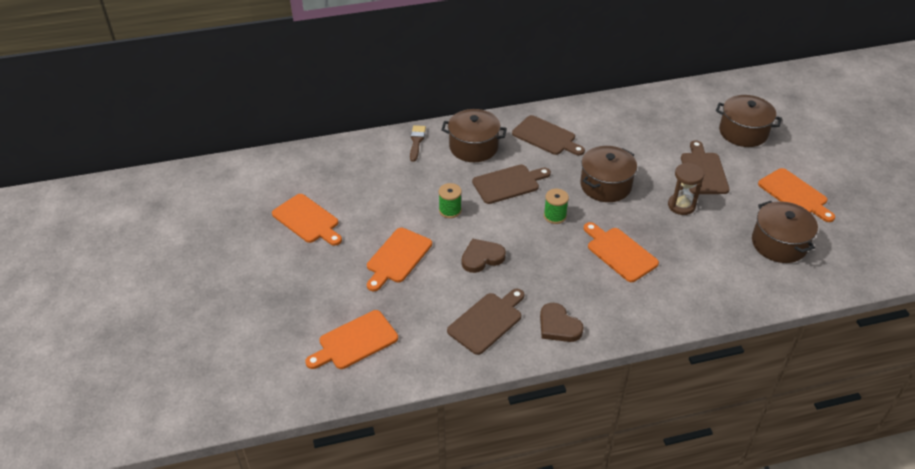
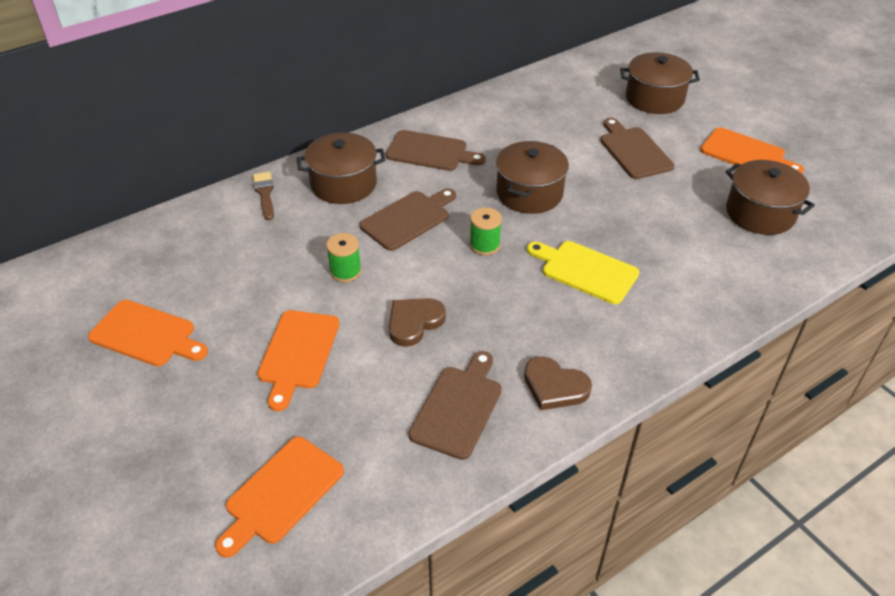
camera: 20 degrees left, 0 degrees up
(619, 253) = (585, 271): orange cutting board -> yellow cutting board
(681, 205) = (629, 196): brown hourglass -> none

